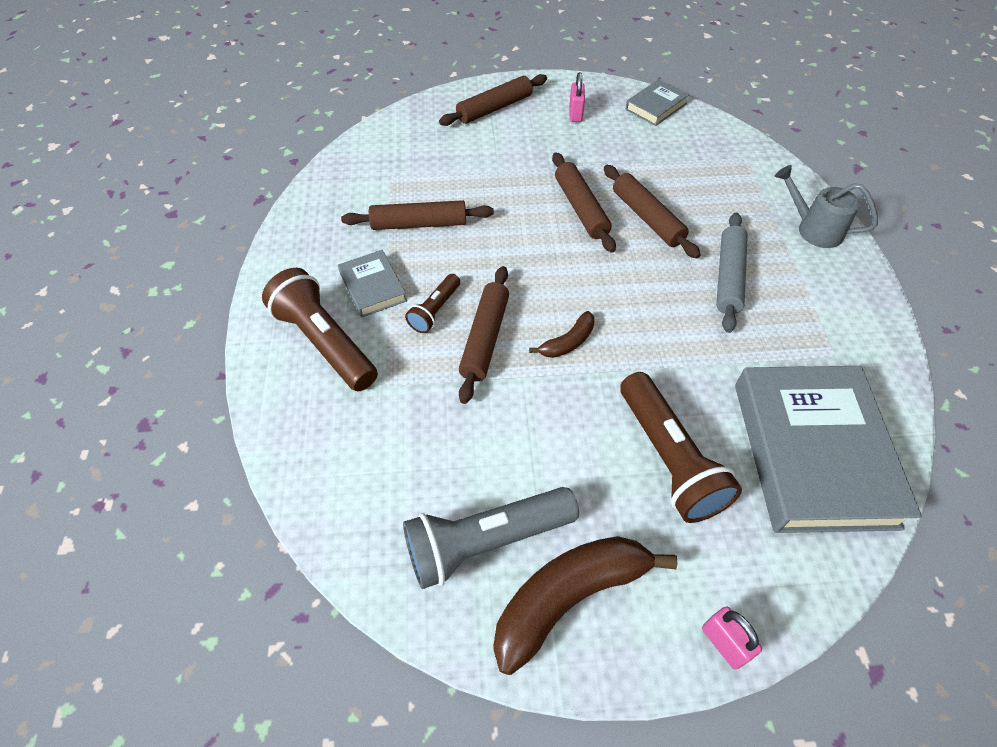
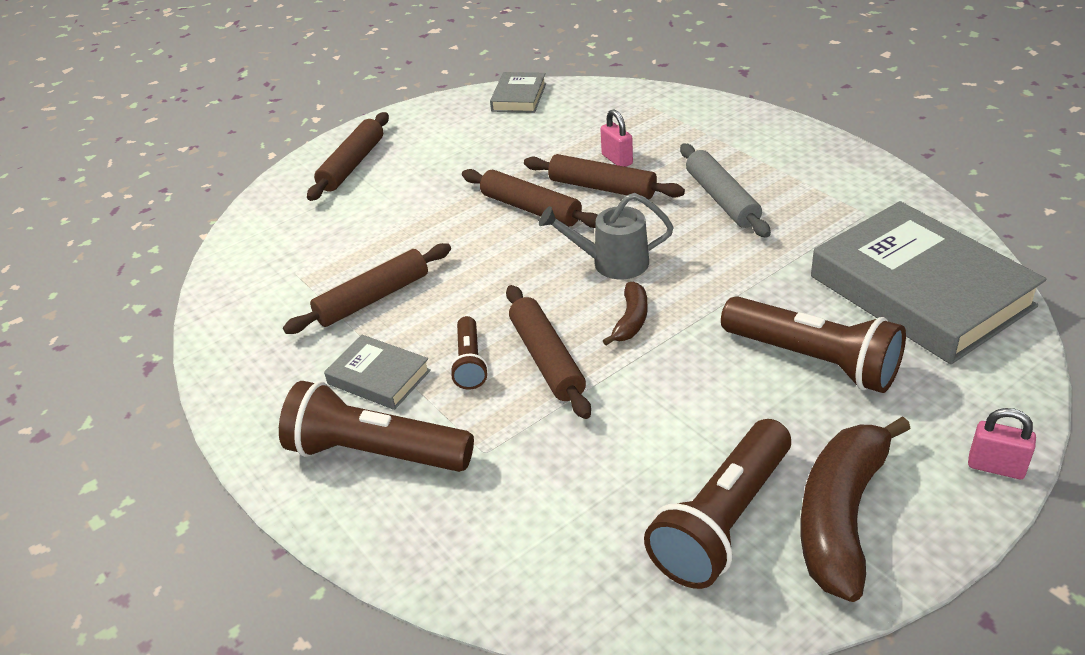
camera: 30 degrees left, 15 degrees down
(486, 541) = (723, 520): grey flashlight -> brown flashlight
(575, 114) = (444, 135): pink padlock -> pink padlock (617, 160)
(813, 229) = (754, 131): grey watering can -> grey watering can (611, 263)

